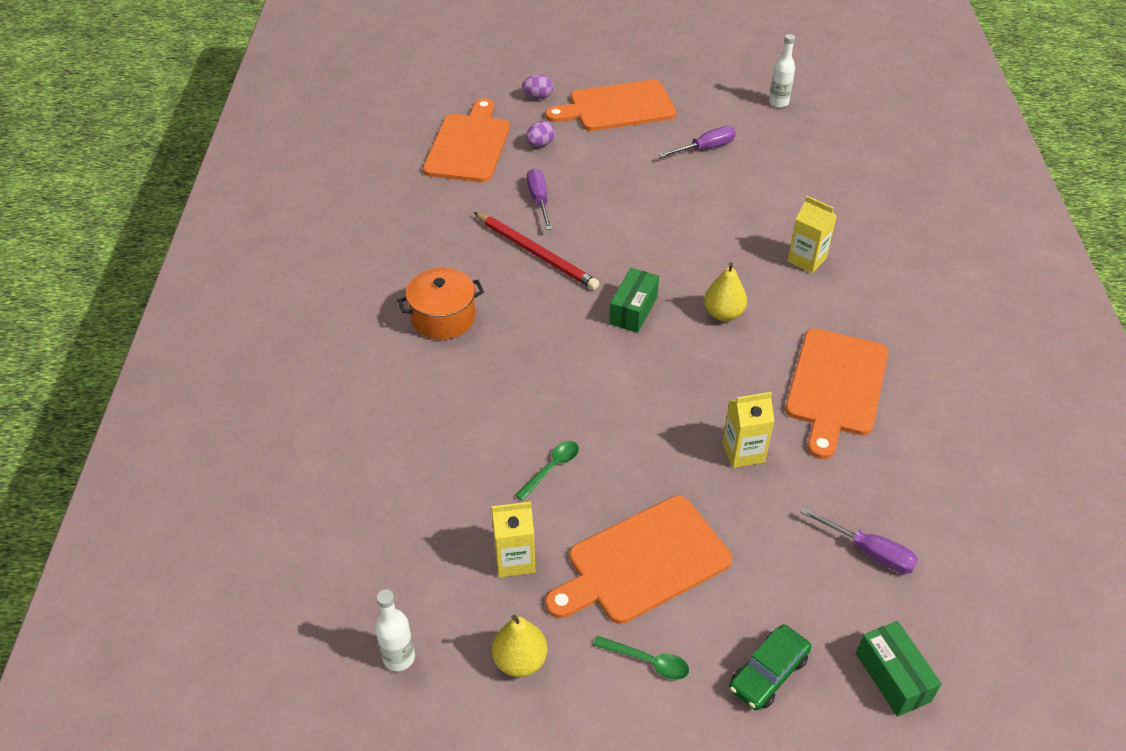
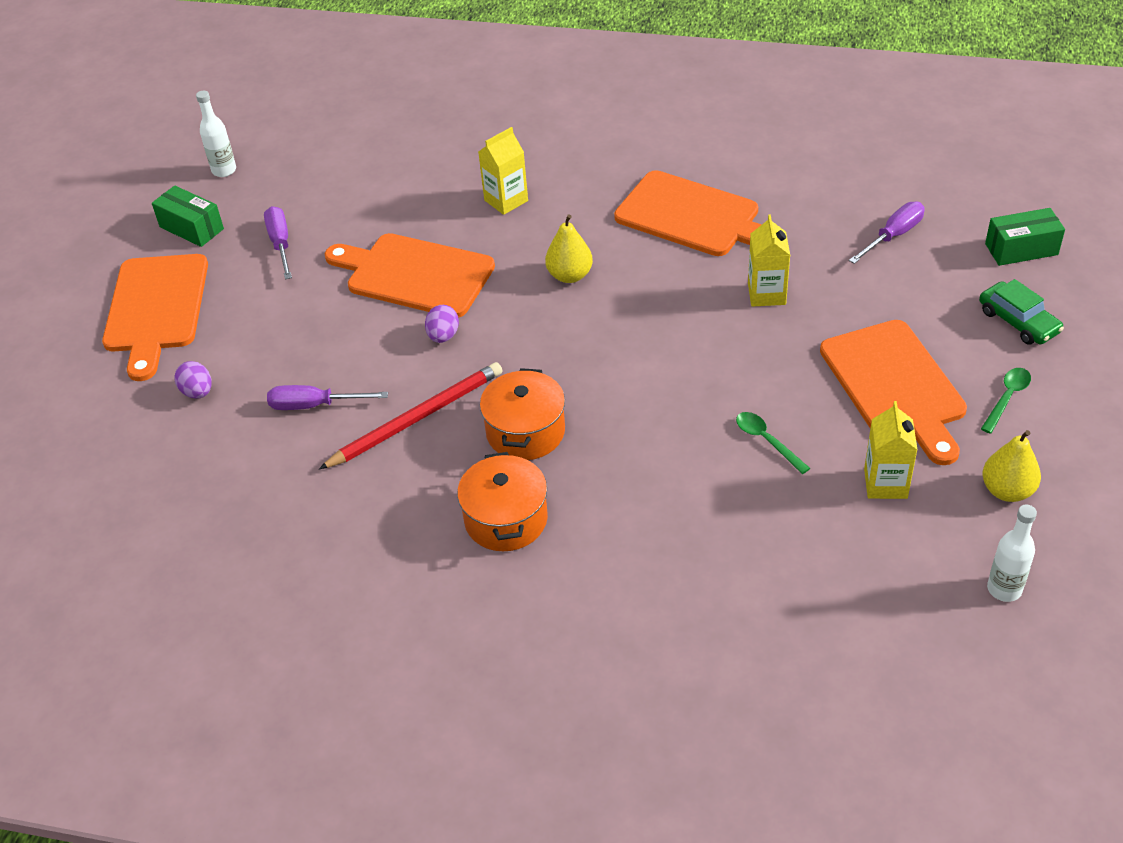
camera: 75 degrees left, 0 degrees up
(468, 145) = (162, 467): orange cutting board -> orange cutting board (415, 275)
(534, 314) = (525, 432): none -> orange pot
(538, 97) = (88, 383): purple egg -> purple egg (443, 336)
(633, 310) = (544, 345): green box -> green box (191, 228)

